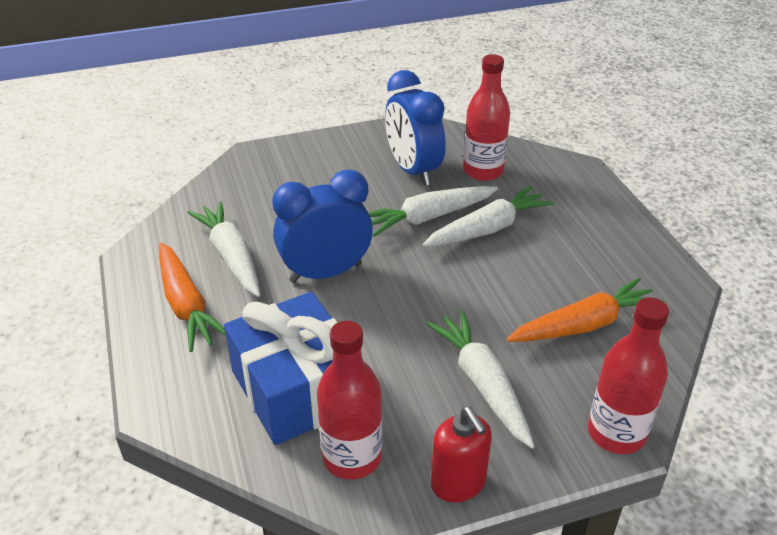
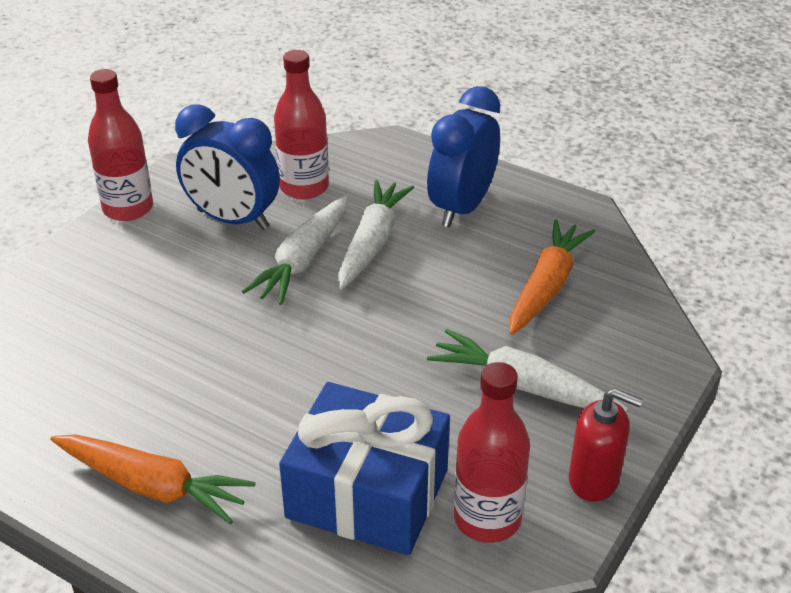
camera: 40 degrees left, 0 degrees up
(231, 256) = (140, 409): white carrot -> none
(326, 273) = (264, 369): blue clock -> blue clock (462, 208)
(616, 433) = (662, 362): red bottle -> red bottle (128, 208)

